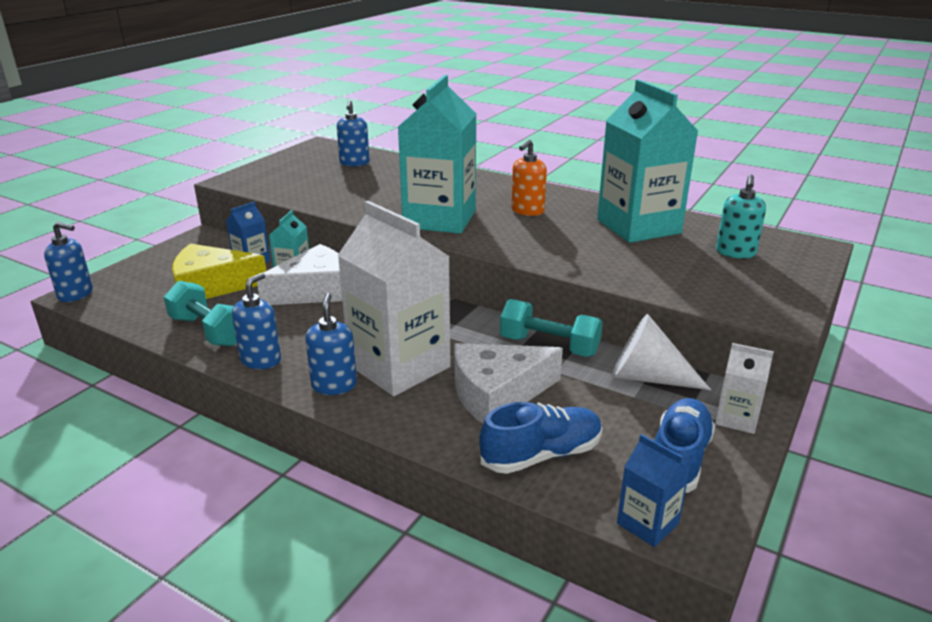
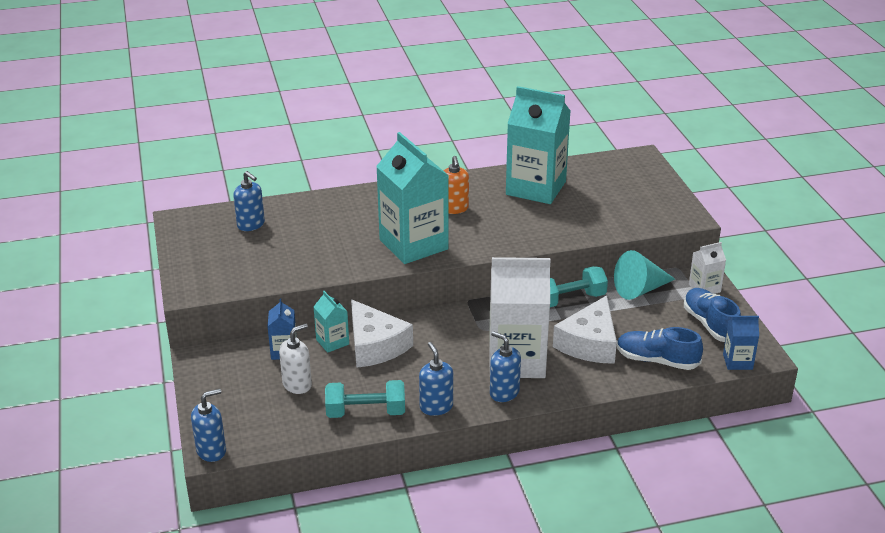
camera: 45 degrees left, 5 degrees up
(211, 286) = (297, 384): yellow cheese -> white soap dispenser
(315, 291) = (375, 345): white cheese -> white cheese turned 135 degrees clockwise
(541, 455) = (657, 360): blue shoe -> blue shoe turned 90 degrees counterclockwise
(647, 377) = (640, 289): white cone -> turquoise cone
(735, 253) = (611, 182): turquoise soap dispenser -> none

